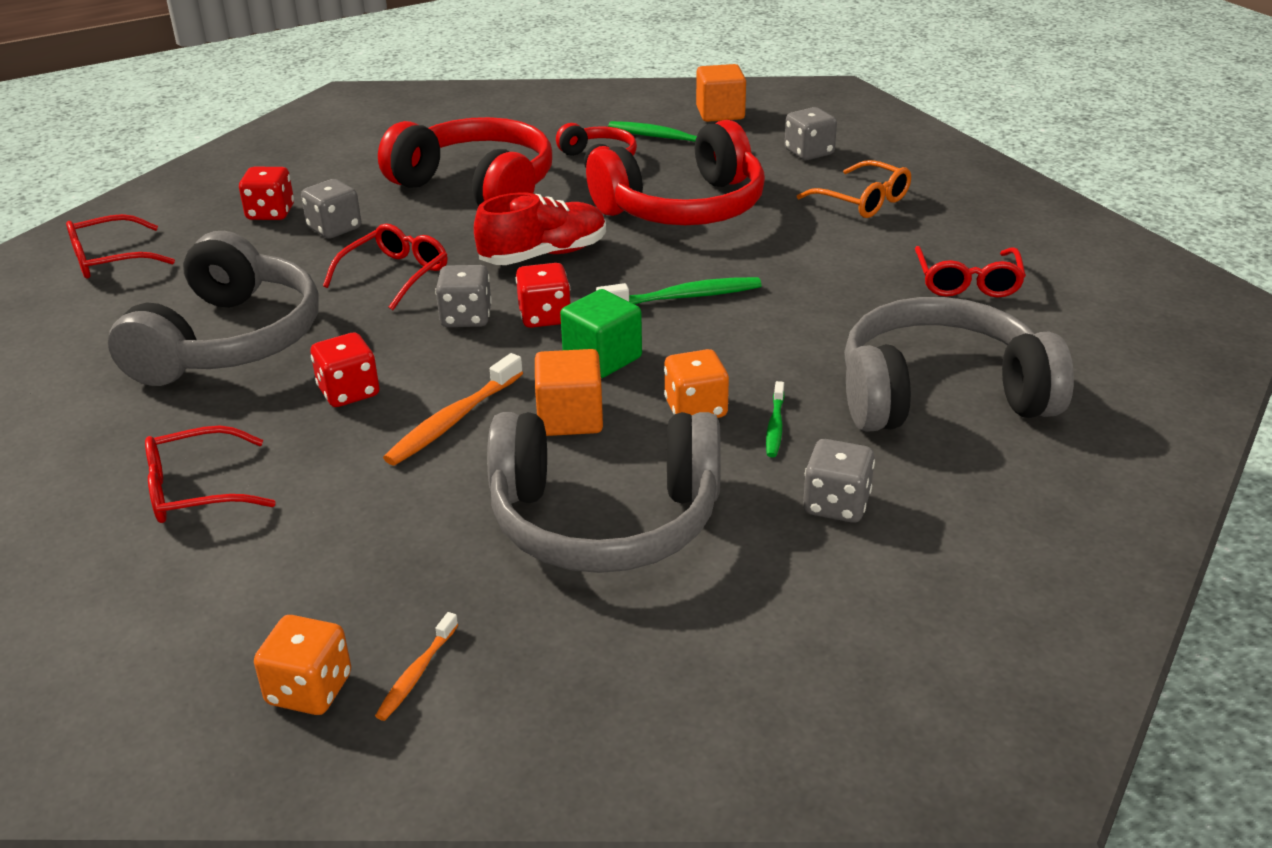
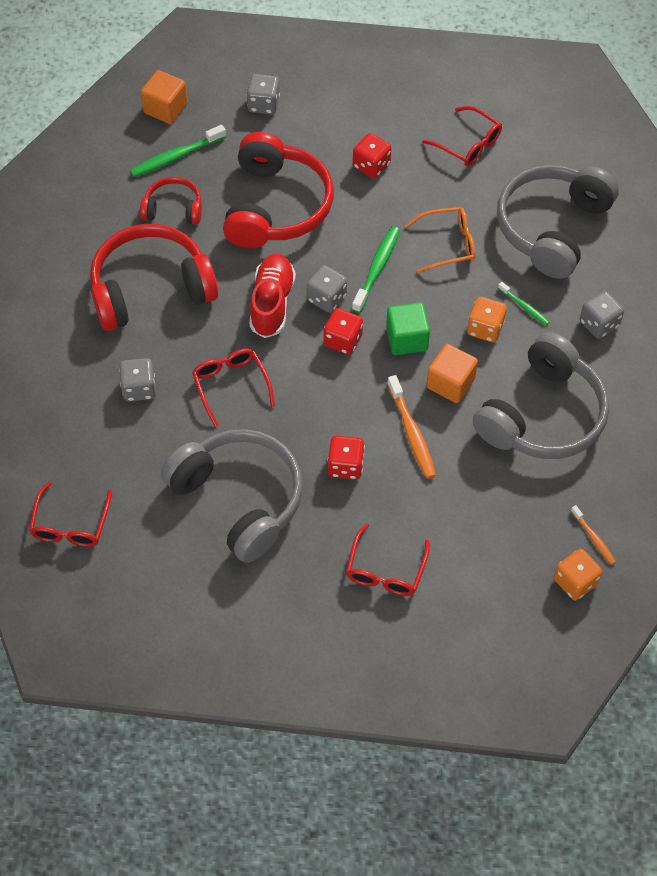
camera: 55 degrees left, 25 degrees up
(270, 213) = (83, 413): red dice -> red dice (371, 165)
(466, 318) = (312, 376): grey dice -> grey dice (326, 298)
(862, 201) = (345, 123): orange glasses -> orange glasses (447, 244)

